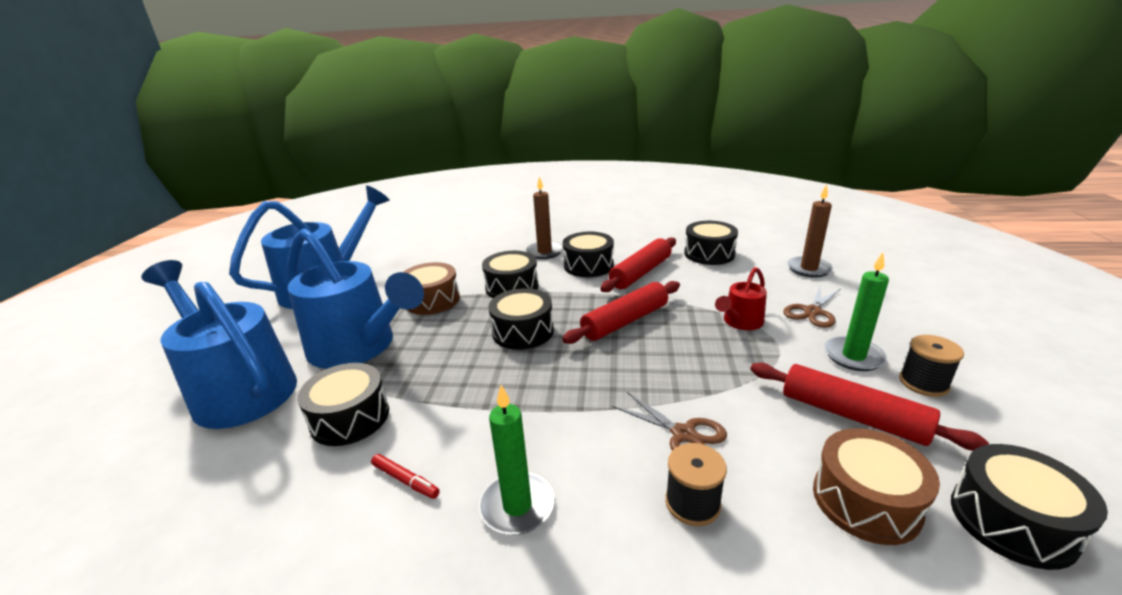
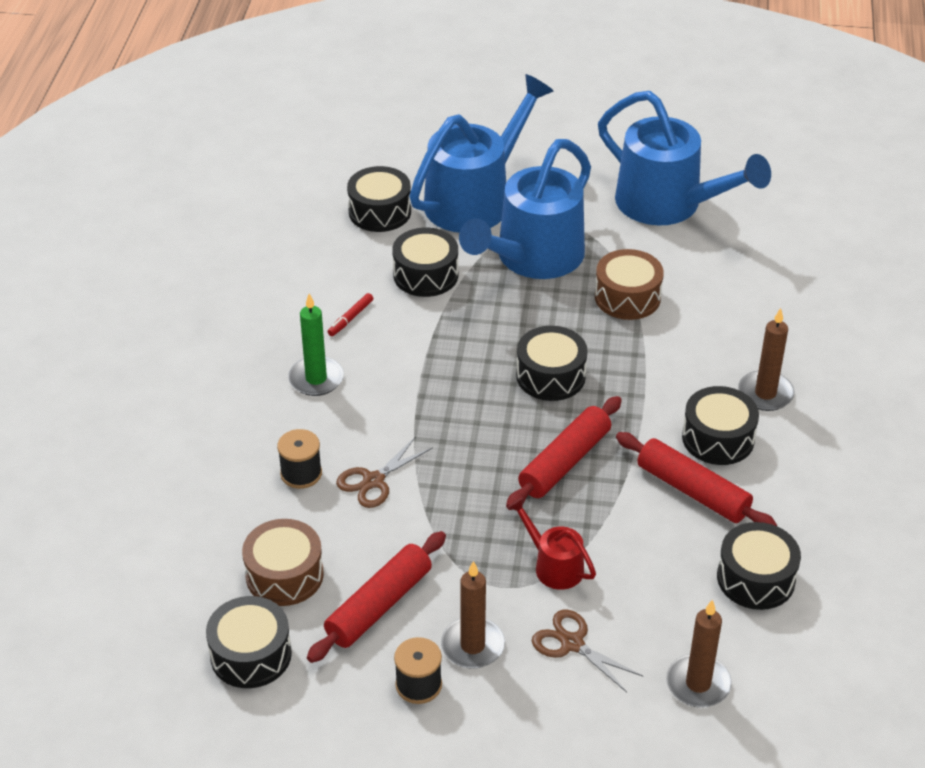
camera: 90 degrees right, 15 degrees up
(512, 287) = (657, 363): black drum -> black drum (380, 212)
(625, 321) = (564, 462): red rolling pin -> red rolling pin turned 75 degrees clockwise
(853, 356) = (472, 646): green candle -> brown candle

